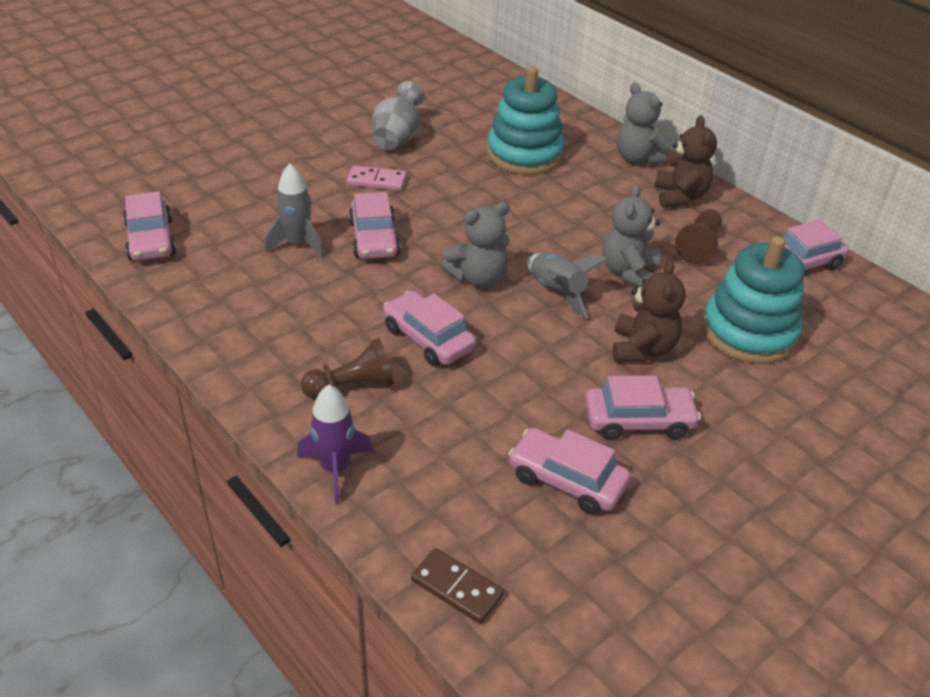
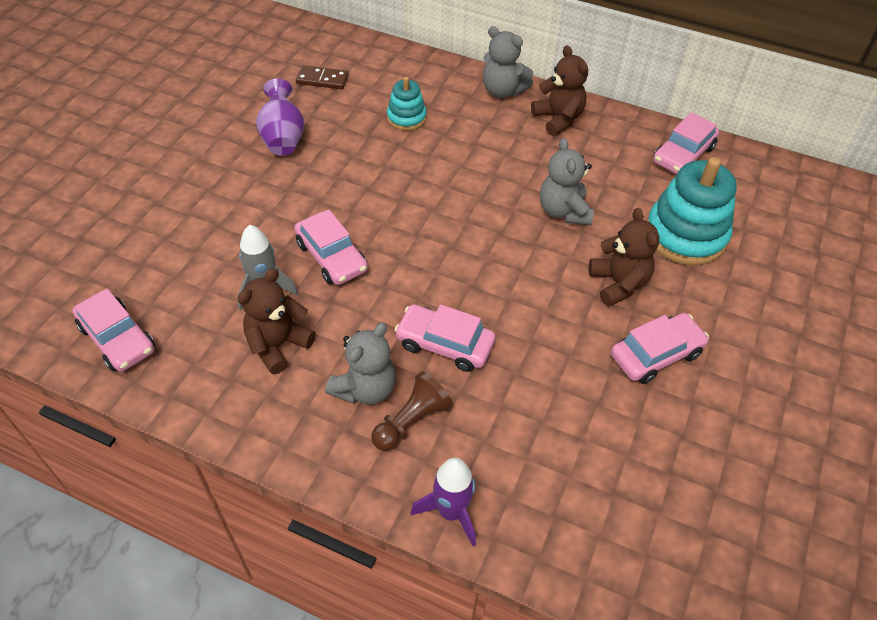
camera: 25 degrees left, 10 degrees up
(278, 288) = (278, 345): none -> brown teddy bear
(376, 181) = (294, 192): pink domino -> none
(397, 139) = (283, 138): grey vase -> purple vase
(457, 587) = (618, 578): brown domino -> brown domino (322, 79)
(478, 278) = (447, 264): grey teddy bear -> grey teddy bear (365, 388)
(524, 154) = (406, 118): turquoise stacking toy -> turquoise stacking toy, size x0.54
(557, 292) = (520, 253): grey rocket -> none
(567, 480) = (637, 436): pink car -> none
(699, 246) = (601, 164): brown pawn -> none

